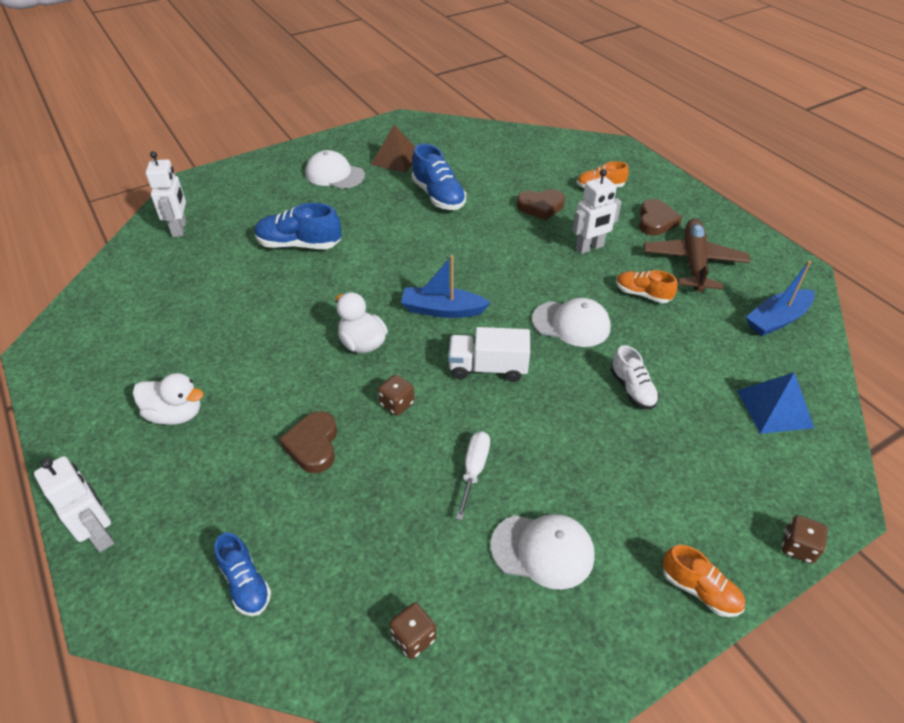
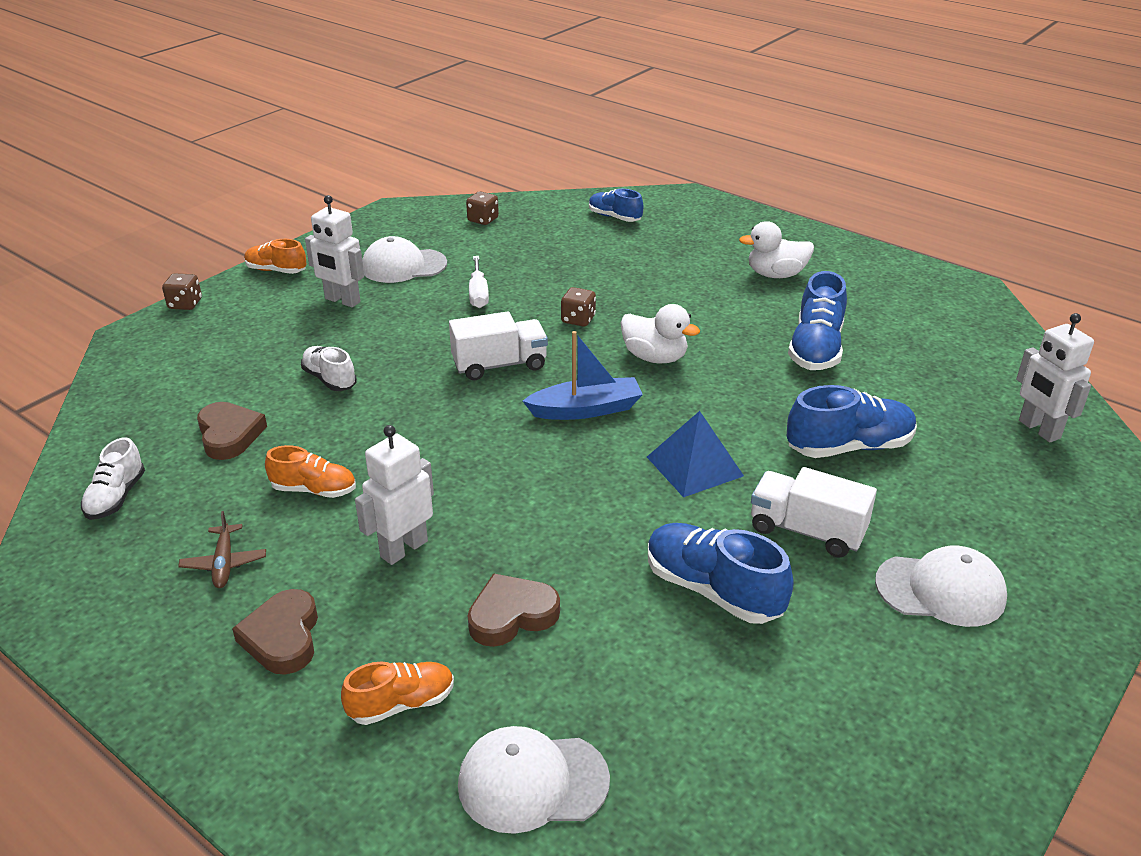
camera: 160 degrees right, 10 degrees down
(100, 534) = (742, 216): white robot -> white robot (342, 301)
(237, 320) = (816, 349): none -> blue shoe
(313, 445) = (632, 281): brown heart -> brown heart (229, 435)
(369, 209) = (807, 531): none -> white truck
(396, 159) = (867, 667): brown pyramid -> none
(571, 324) = (412, 429): white cap -> white cap (532, 782)
(693, 262) = (224, 563): brown plane -> brown plane, size x0.48
(774, 408) = (165, 394): blue pyramid -> blue pyramid (694, 466)
(777, 320) = (116, 497): blue boat -> white shoe

